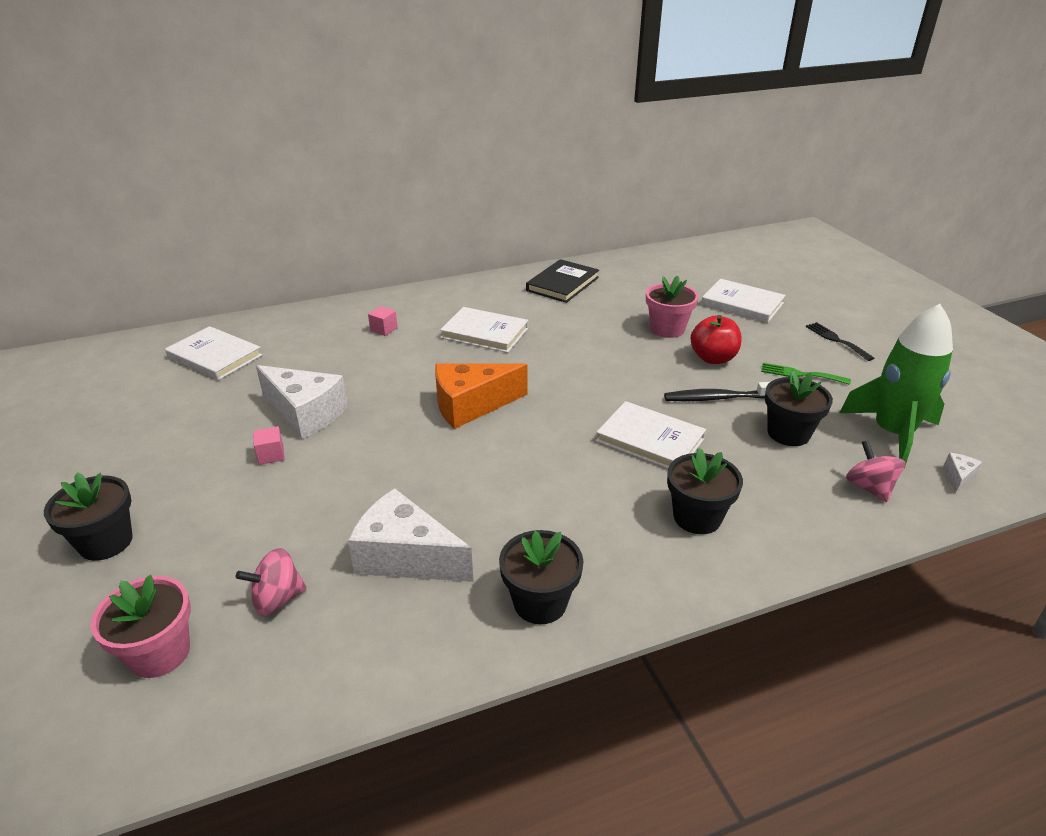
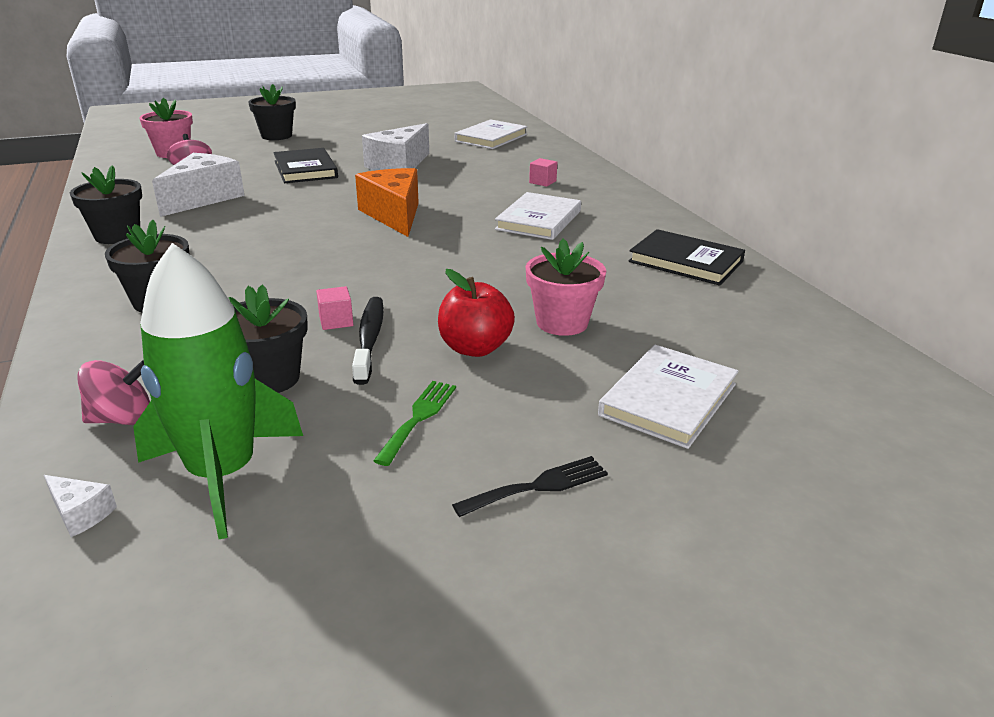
camera: 90 degrees right, 5 degrees down
(271, 455) = (347, 160): pink cube -> pink cube (336, 321)
(301, 485) = (305, 169): none -> black book
(650, 440) = (299, 290): white book -> none

